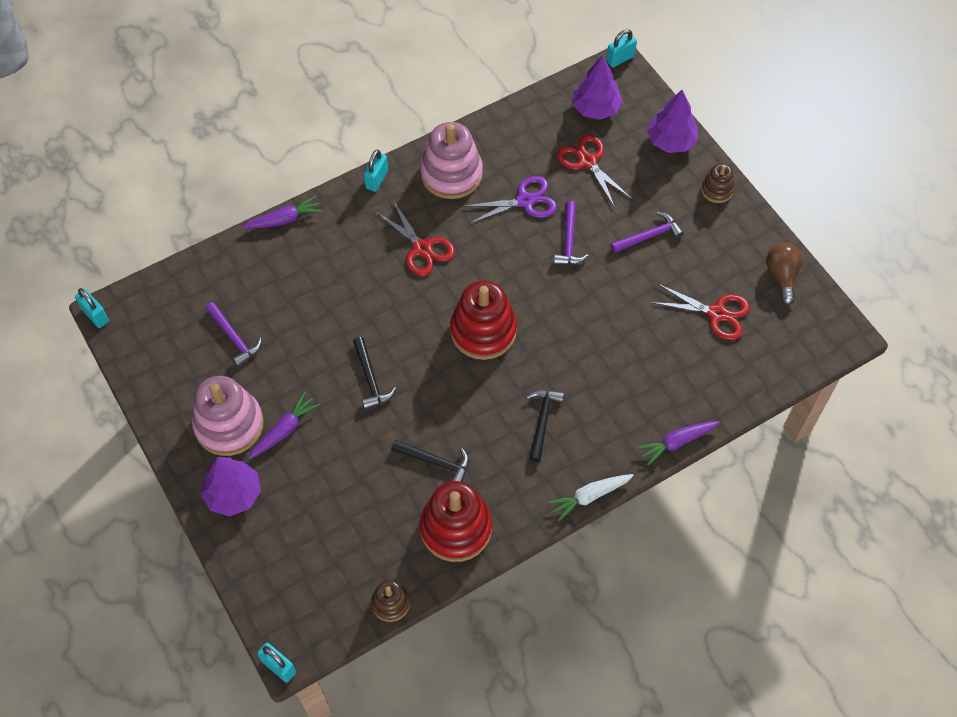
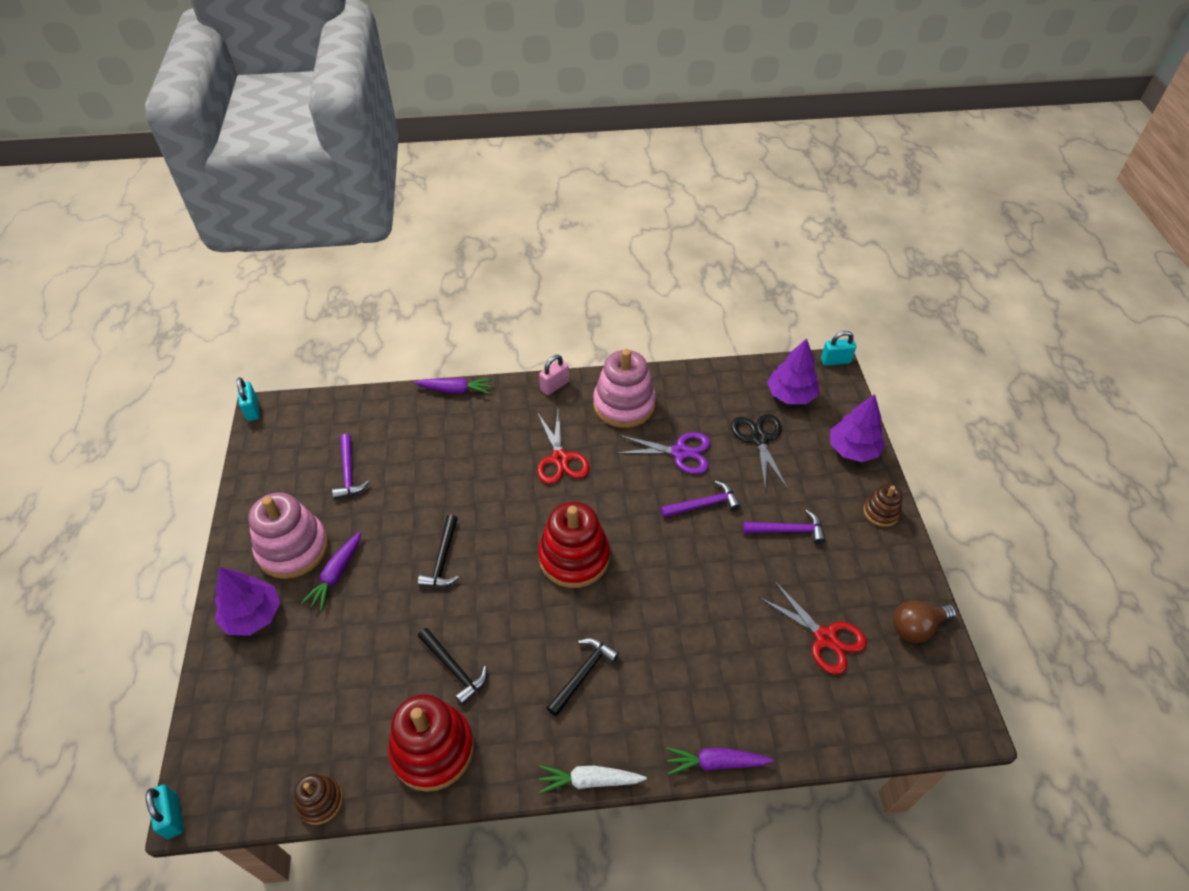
camera: 25 degrees right, 10 degrees down
(284, 430) = (336, 574): purple carrot -> purple carrot turned 135 degrees clockwise
(377, 180) = (554, 386): turquoise padlock -> pink padlock
(569, 241) = (703, 505): purple hammer -> purple hammer turned 135 degrees counterclockwise
(587, 162) = (759, 439): red scissors -> black scissors
(781, 276) = (916, 627): brown light bulb -> brown light bulb turned 135 degrees counterclockwise

